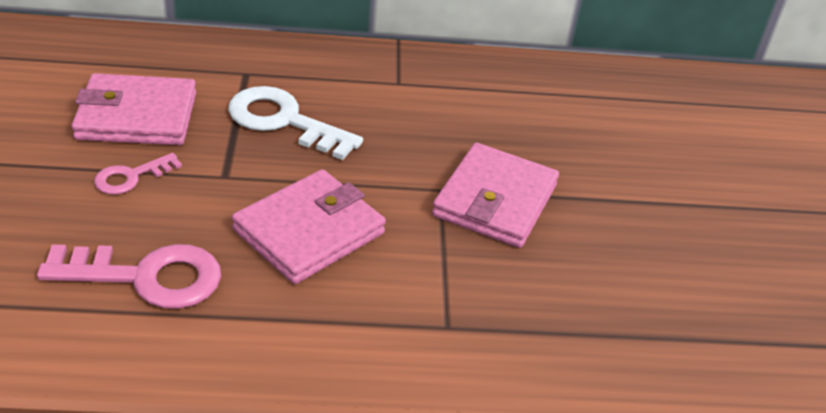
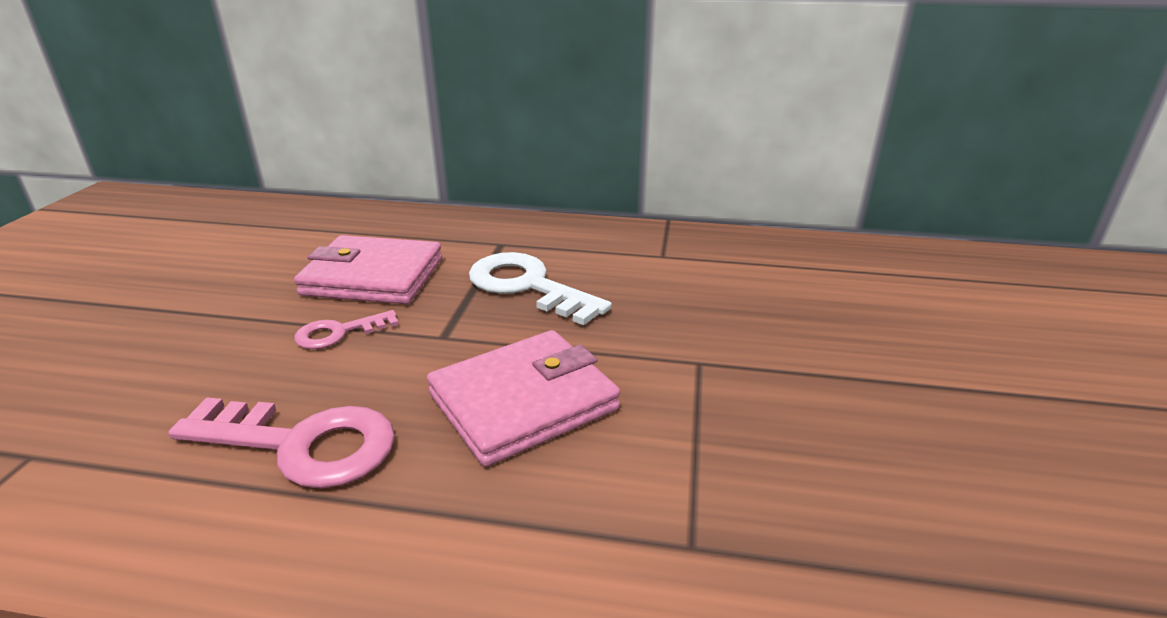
camera: 15 degrees right, 10 degrees down
(495, 201) = (770, 378): pink wallet -> none

